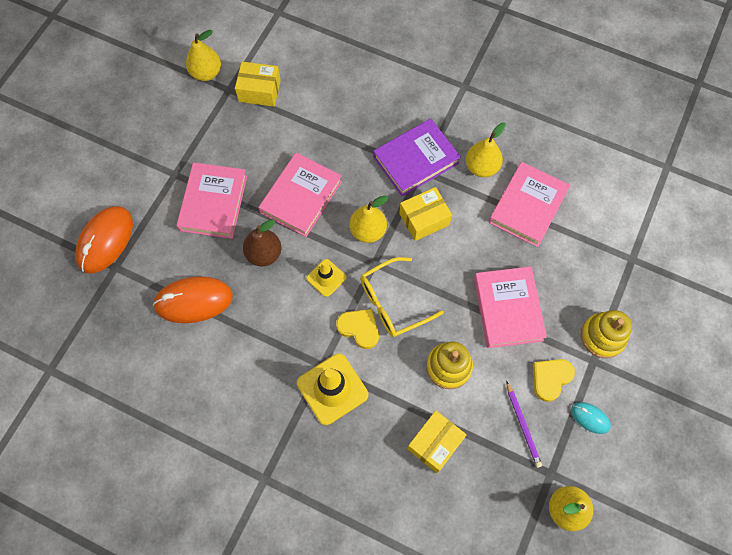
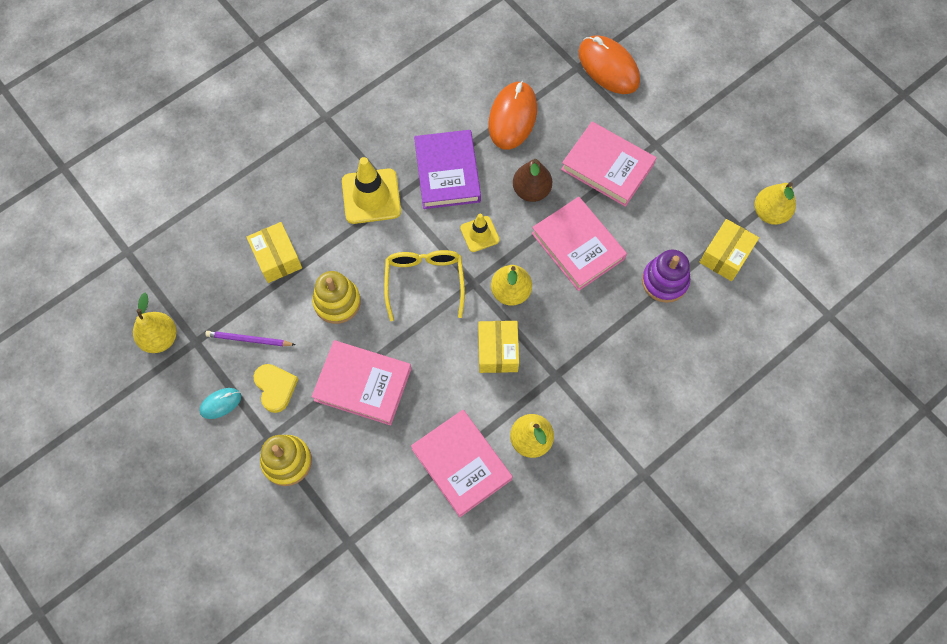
camera: 115 degrees right, 0 degrees up
(302, 124) = (664, 281): none -> purple stacking toy
(359, 328) = (414, 241): yellow heart -> none
(416, 160) = (570, 375): purple book -> purple book (447, 172)

